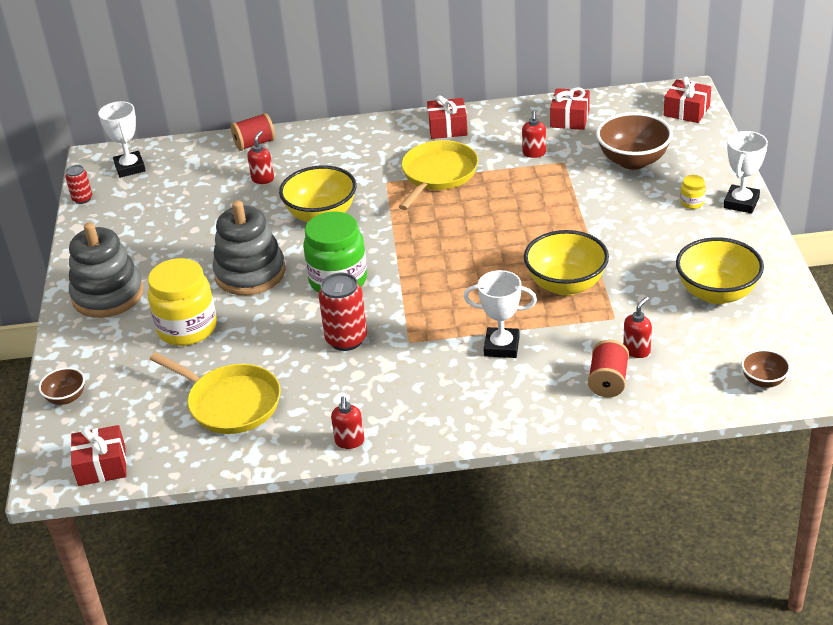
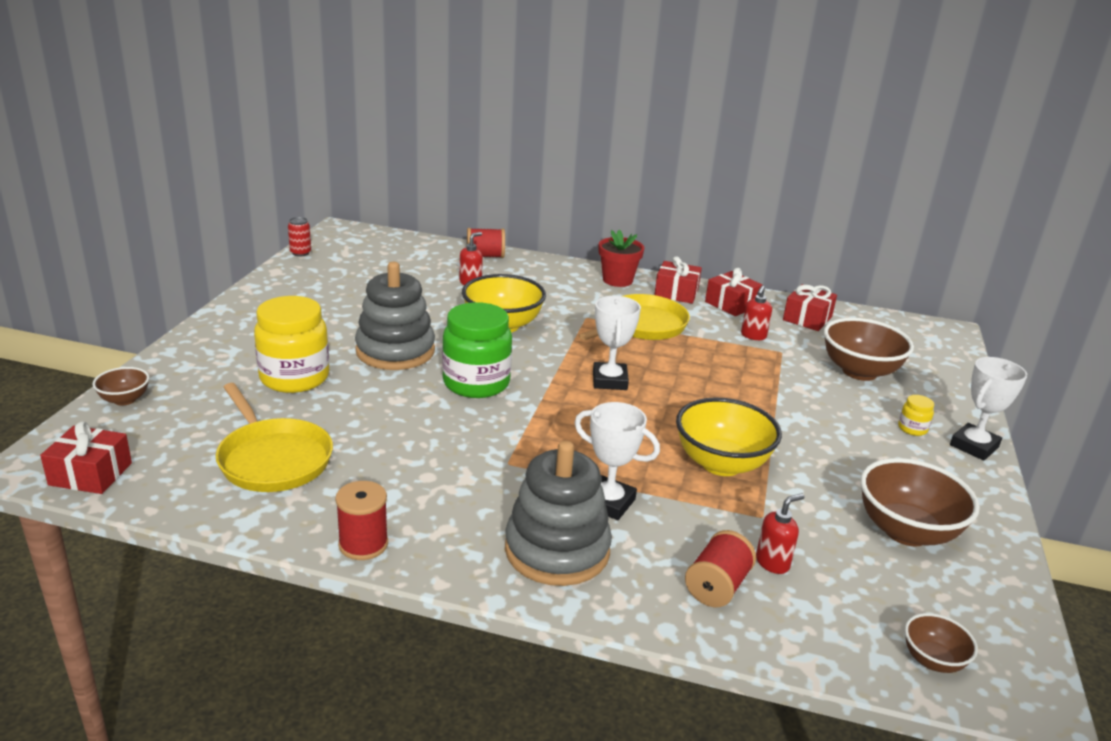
camera: 15 degrees right, 10 degrees down
(108, 295) = (250, 328): grey stacking toy -> grey stacking toy (557, 550)
(130, 168) = (361, 243): white trophy -> white trophy (609, 381)
(346, 339) = (442, 439): red can -> none
(349, 441) = (363, 544): red soap dispenser -> red spool
(389, 131) = (617, 280): none -> red flower pot
(686, 111) = (940, 346): red gift -> red gift (731, 304)
(716, 293) = (906, 531): yellow bowl -> brown bowl

